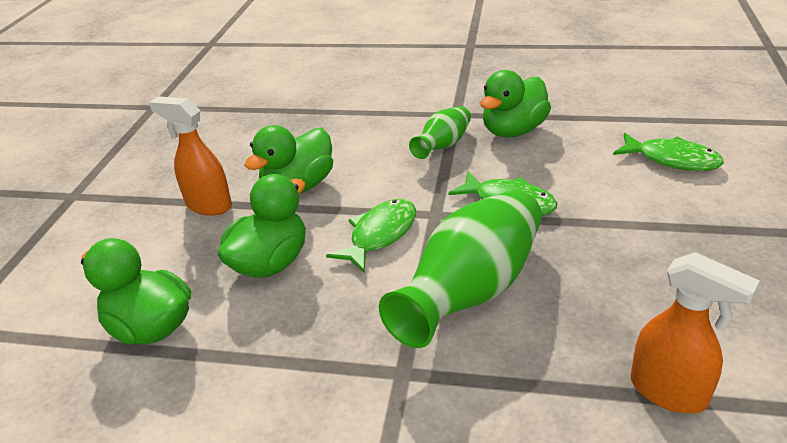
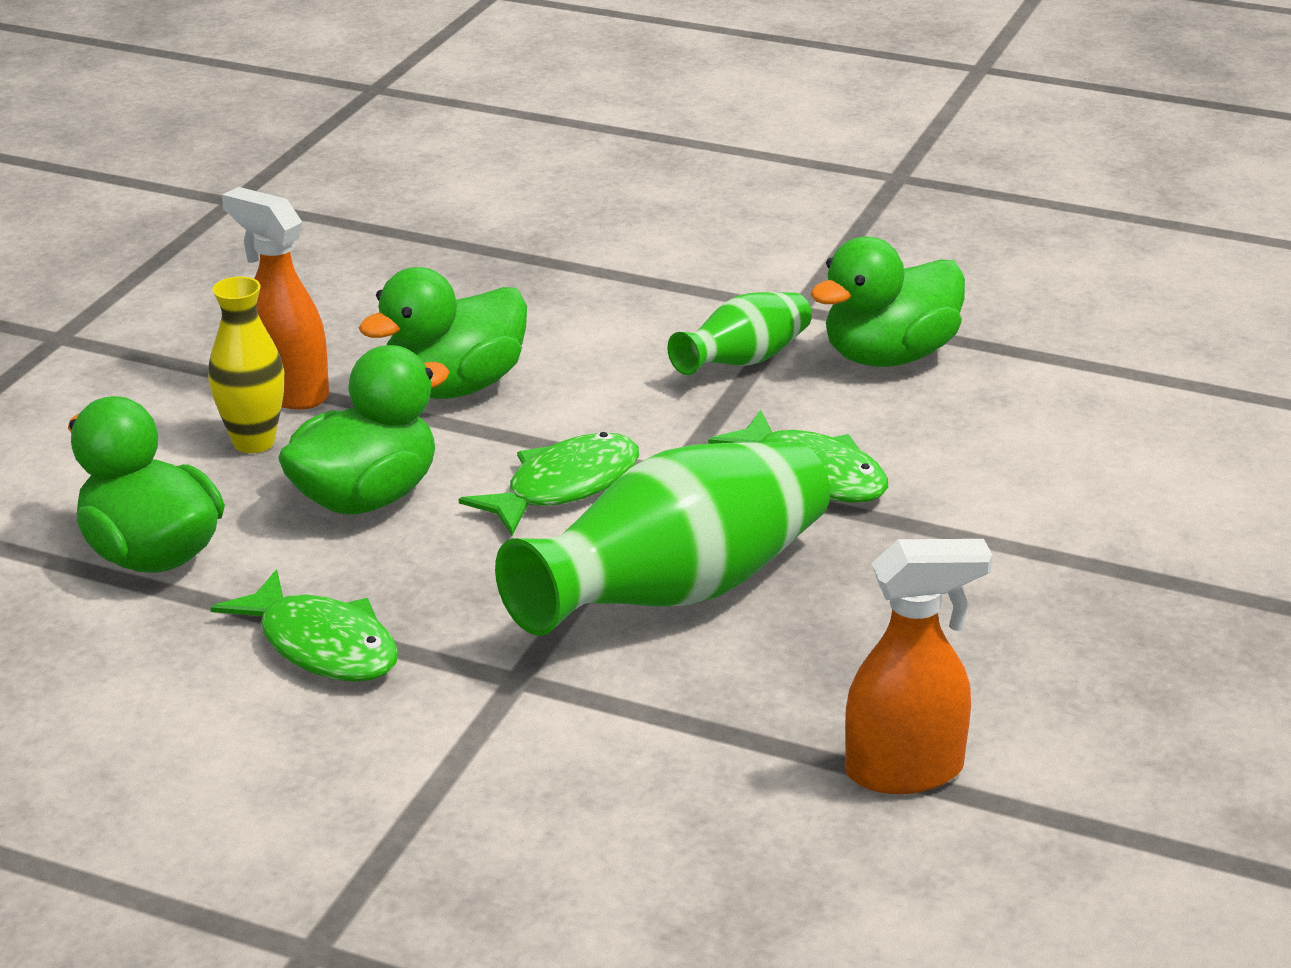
camera: 10 degrees right, 5 degrees down
(196, 239) = (254, 442): none -> yellow vase
(669, 392) = (906, 771): orange spray bottle -> orange spray bottle turned 60 degrees counterclockwise
(672, 159) = (1151, 455): green fish -> green fish (322, 645)

